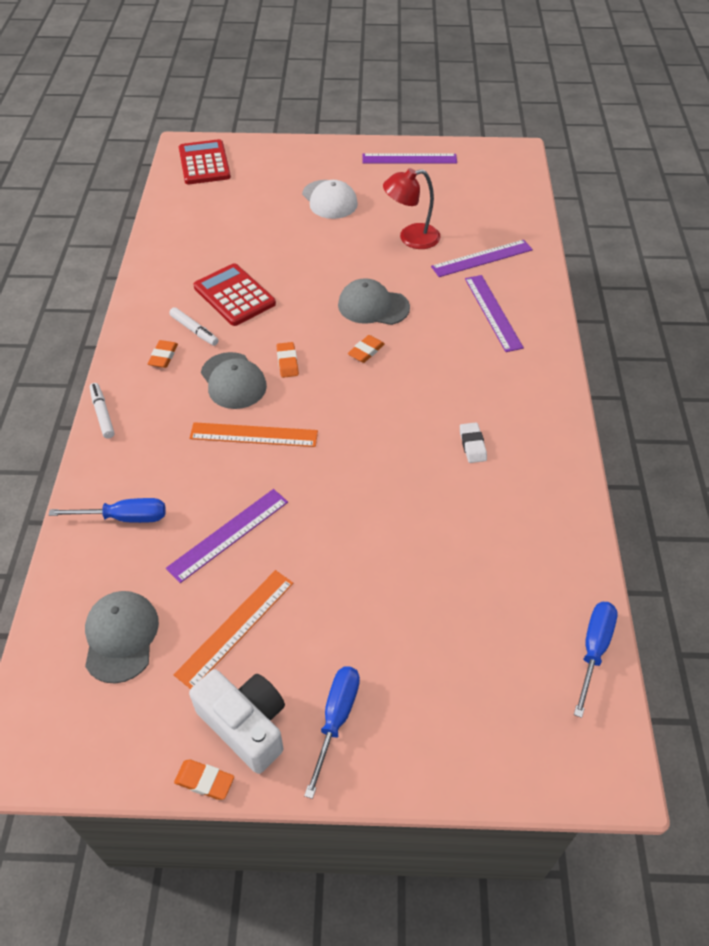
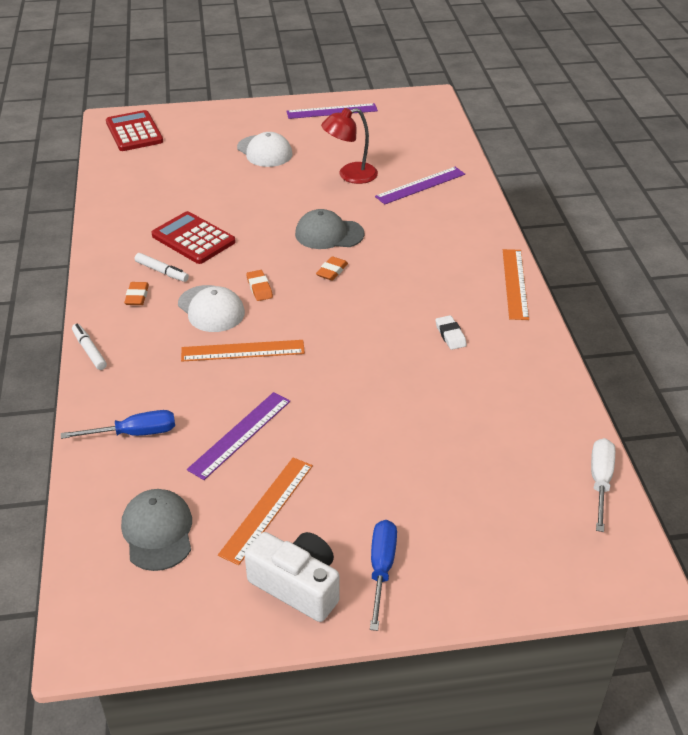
camera: 10 degrees left, 10 degrees down
(204, 781) = (270, 636): orange eraser -> none
(233, 381) = (211, 309): grey cap -> white cap
(493, 312) = (442, 227): purple ruler -> none
(556, 390) = (515, 283): none -> orange ruler
(593, 650) = (600, 482): blue screwdriver -> white screwdriver

